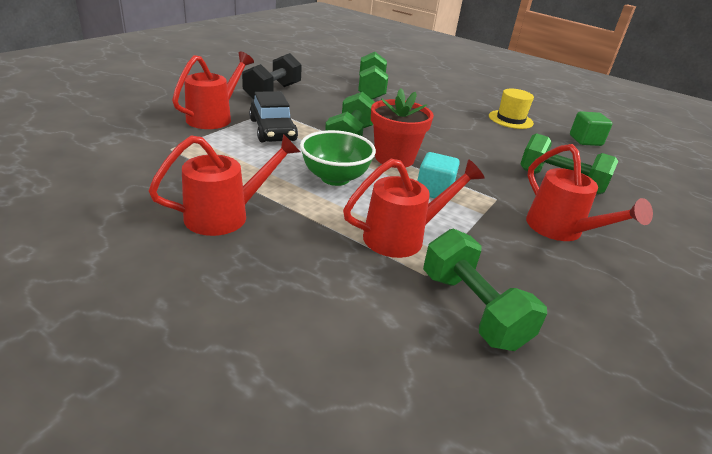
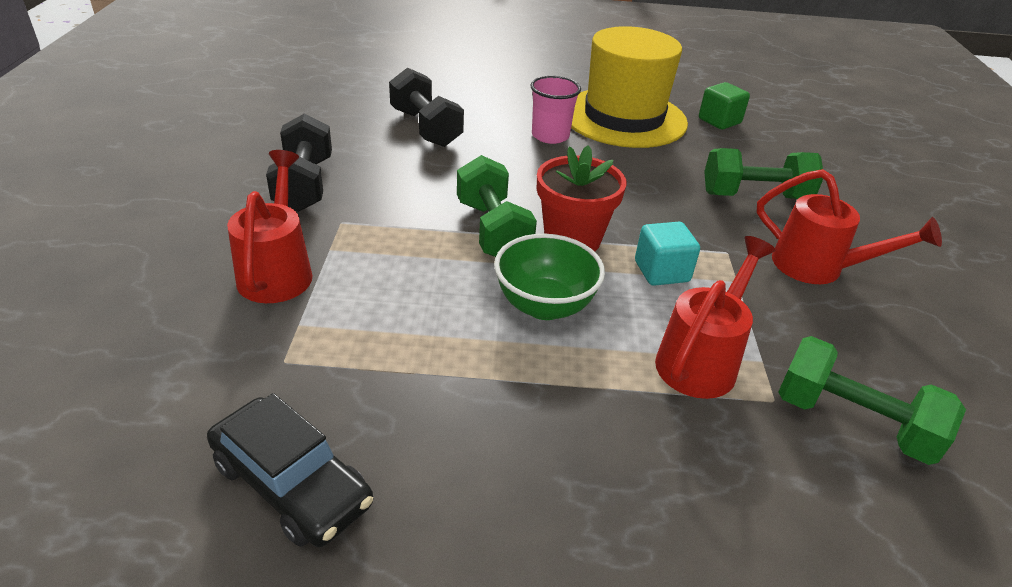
camera: 30 degrees left, 5 degrees up
(226, 215) = (490, 439): red watering can -> none
(272, 130) = (383, 258): black car -> black car (292, 483)
(371, 90) = (425, 128): green dumbbell -> black dumbbell
(445, 113) = (550, 136): none -> pink cup
(510, 119) = (623, 117): yellow hat -> yellow hat, size x2.10

